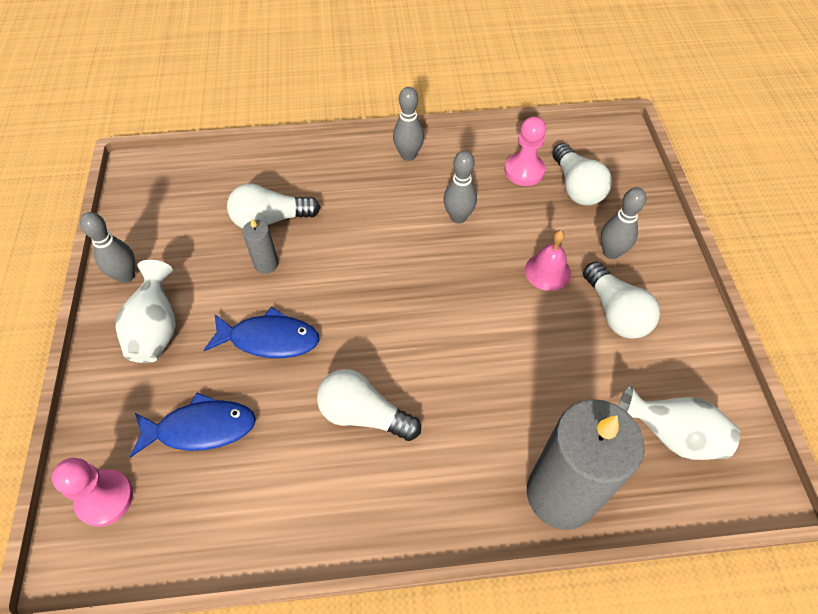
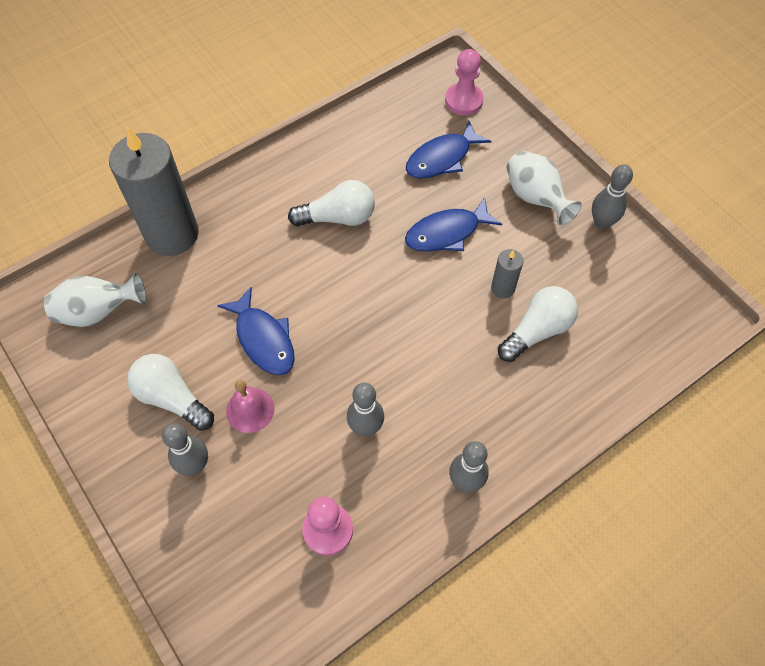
camera: 150 degrees right, 5 degrees up
(508, 324) = (263, 339): none -> blue fish
(576, 187) = (260, 537): white light bulb -> none

